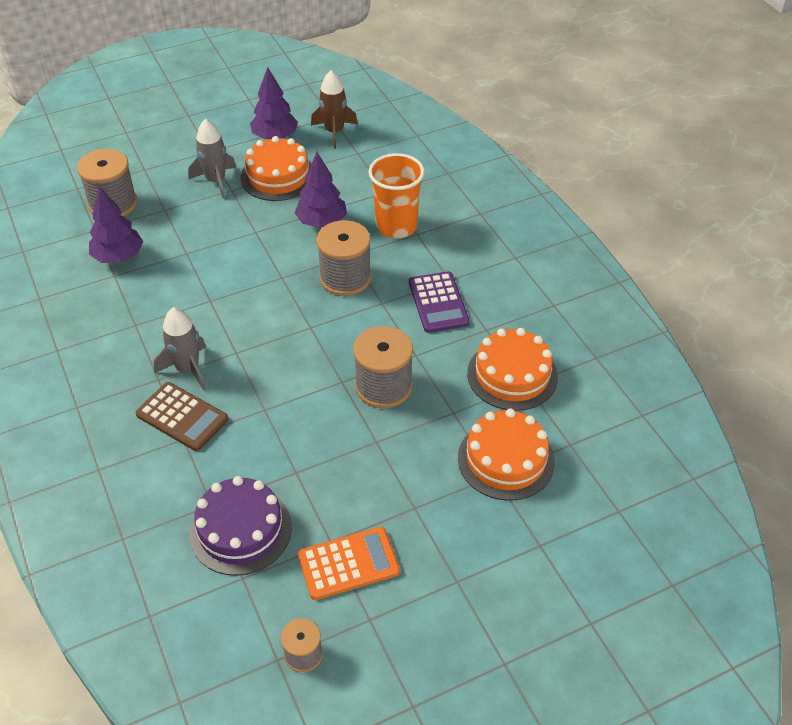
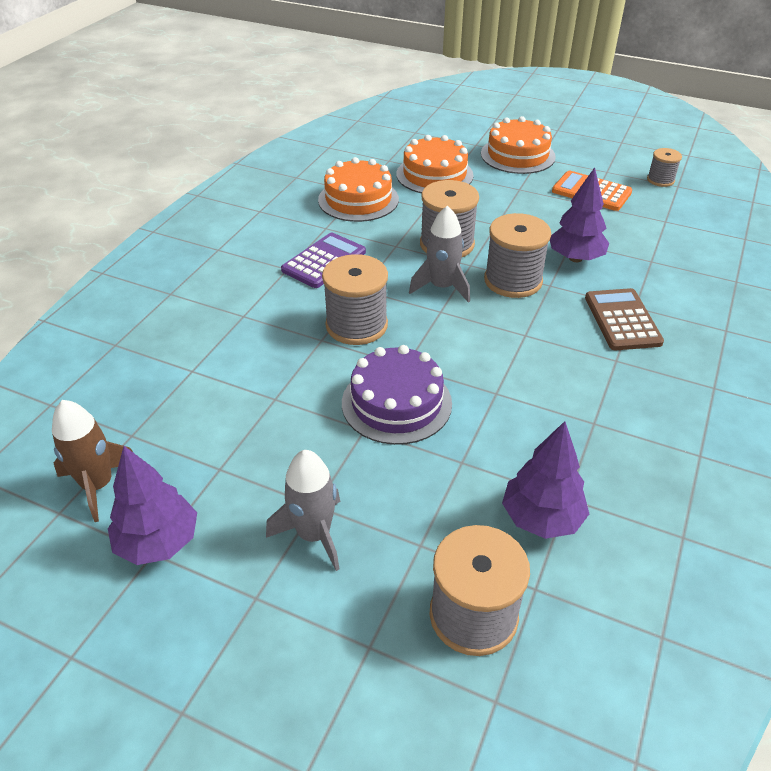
camera: 130 degrees left, 5 degrees down
(188, 369) = (582, 350): grey rocket -> grey rocket (442, 287)
(240, 530) = (644, 239): purple cake -> purple cake (396, 403)
(278, 176) = (246, 477): orange cake -> orange cake (517, 155)
(294, 391) = (513, 281): none -> grey spool
(322, 222) = (293, 387): purple tree -> purple tree (575, 258)
(396, 226) = (245, 333): orange cup -> none

